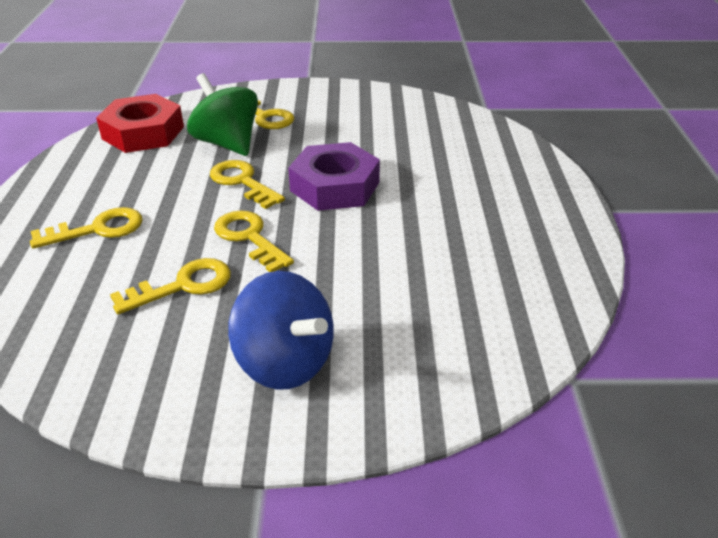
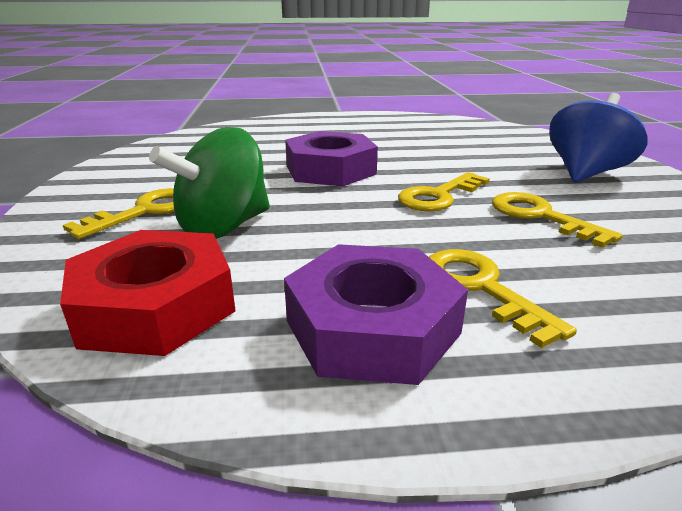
camera: 95 degrees left, 10 degrees down
(86, 189) = (372, 327): none -> purple nut
(242, 182) = (328, 209): yellow key -> none

